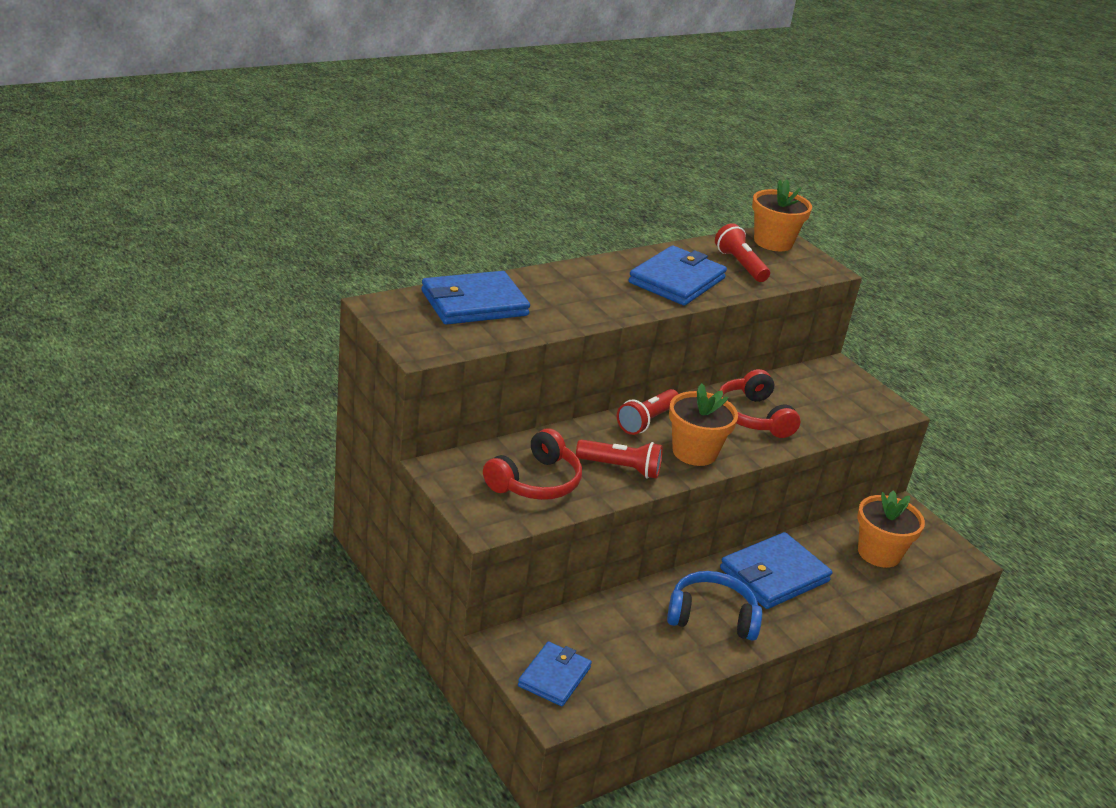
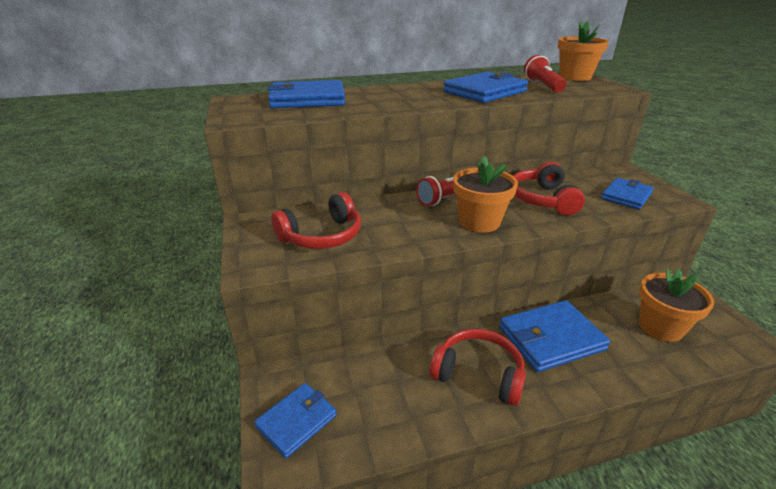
camera: 20 degrees right, 0 degrees up
(621, 468) = (405, 230): red flashlight -> none
(711, 616) = (478, 374): blue headphones -> red headphones
(840, 407) = (626, 196): none -> blue wallet

